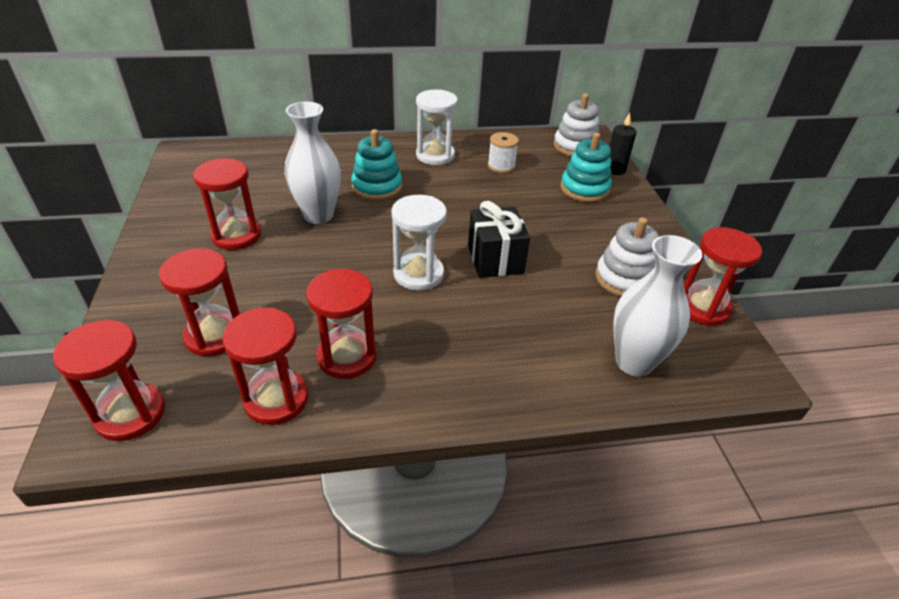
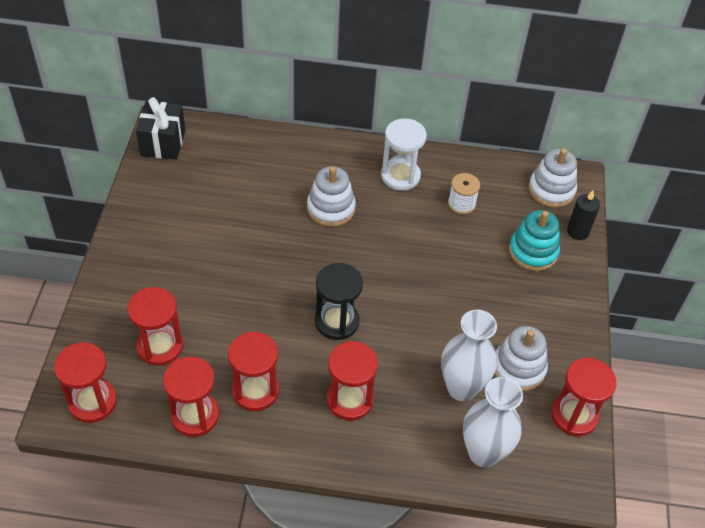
camera: 15 degrees right, 10 degrees up
(236, 236) = (193, 244): red hourglass -> red hourglass (349, 400)
(318, 215) = (268, 234): white vase -> white vase (461, 388)
(377, 187) = (331, 208): turquoise stacking toy -> white stacking toy
(418, 274) = (337, 321): white hourglass -> black hourglass
(495, 259) = (410, 320): black gift -> black gift (163, 143)

